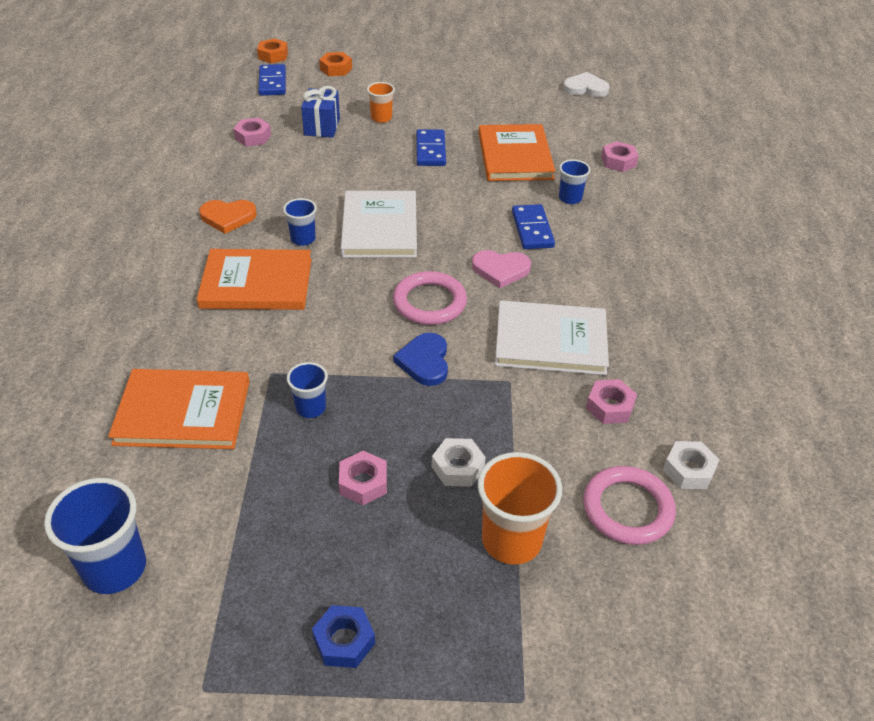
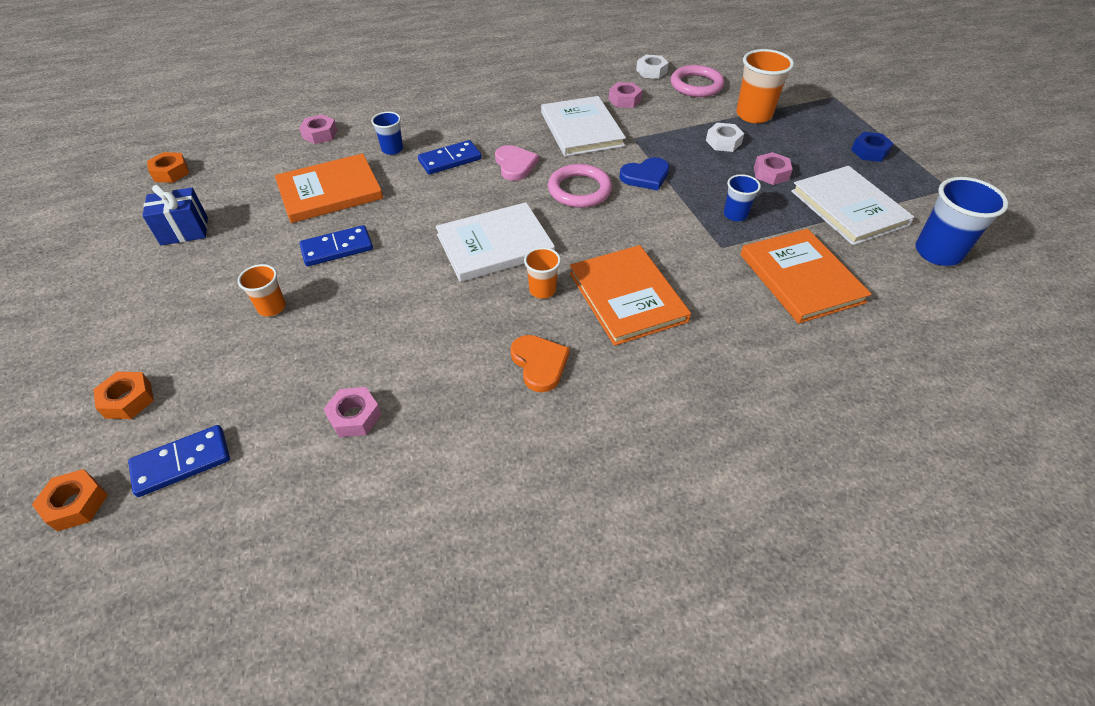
camera: 110 degrees left, 5 degrees up
(249, 526) = (848, 208): none -> white book
(303, 239) = (542, 290): blue cup -> orange cup
(322, 127) = (308, 355): blue gift -> blue gift (184, 231)
(585, 88) = (171, 172): white heart -> orange nut

